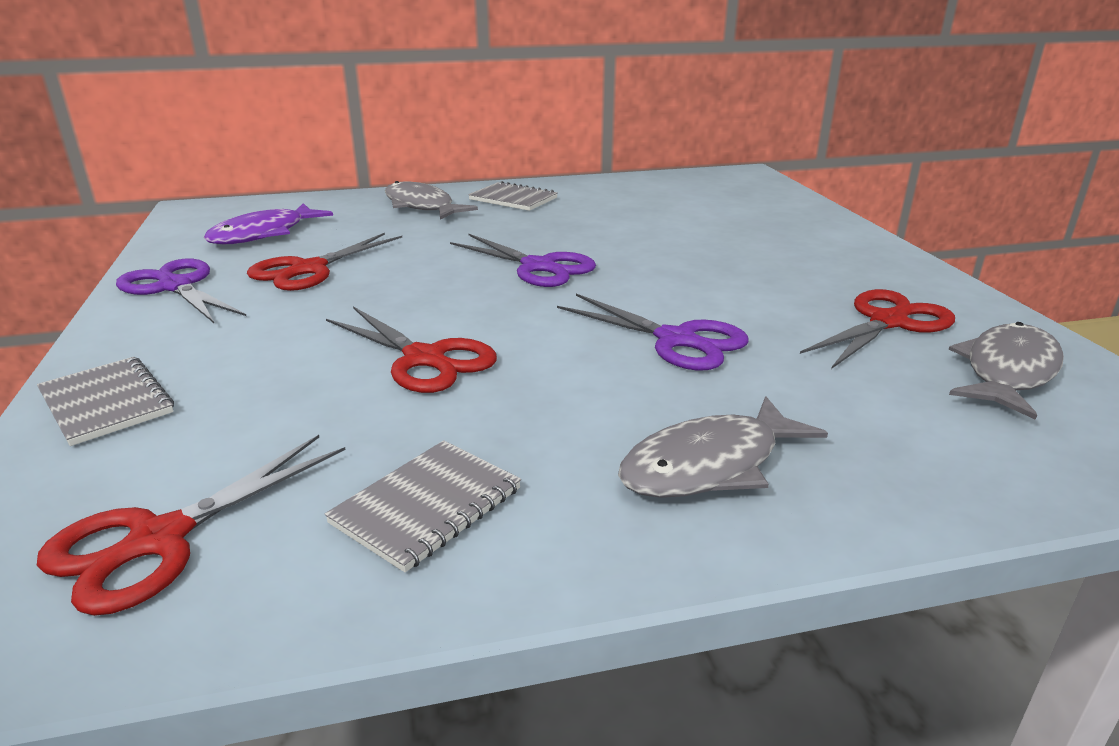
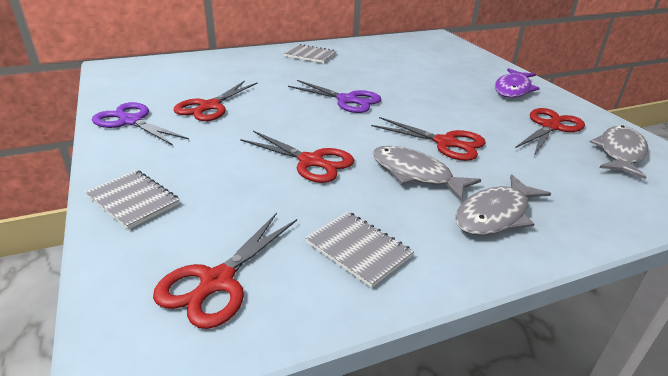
camera: 10 degrees left, 5 degrees up
(263, 234) = (167, 83): purple fish -> purple fish (513, 89)
(421, 206) = (257, 61): grey fish -> grey fish (415, 174)
(427, 506) = (358, 249): grey notebook -> grey notebook turned 75 degrees counterclockwise
(678, 340) = (446, 143): purple scissors -> red scissors

